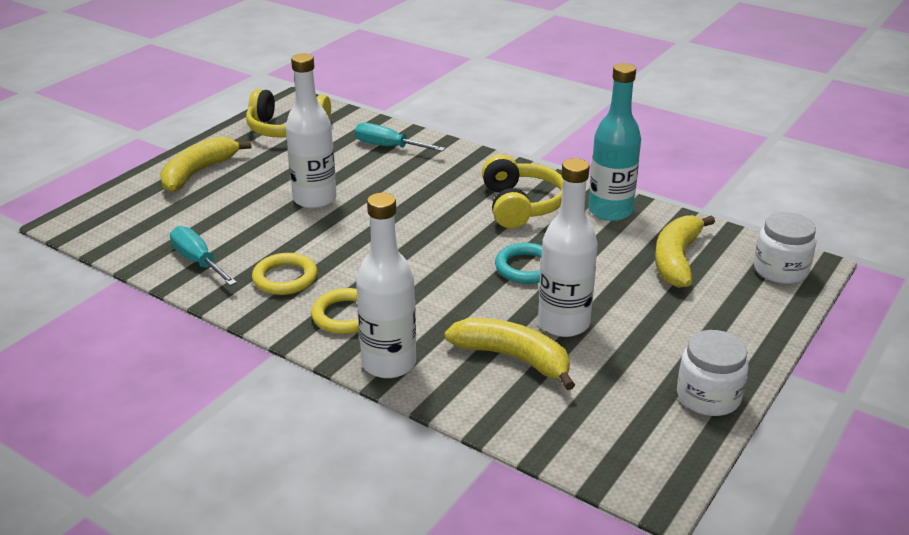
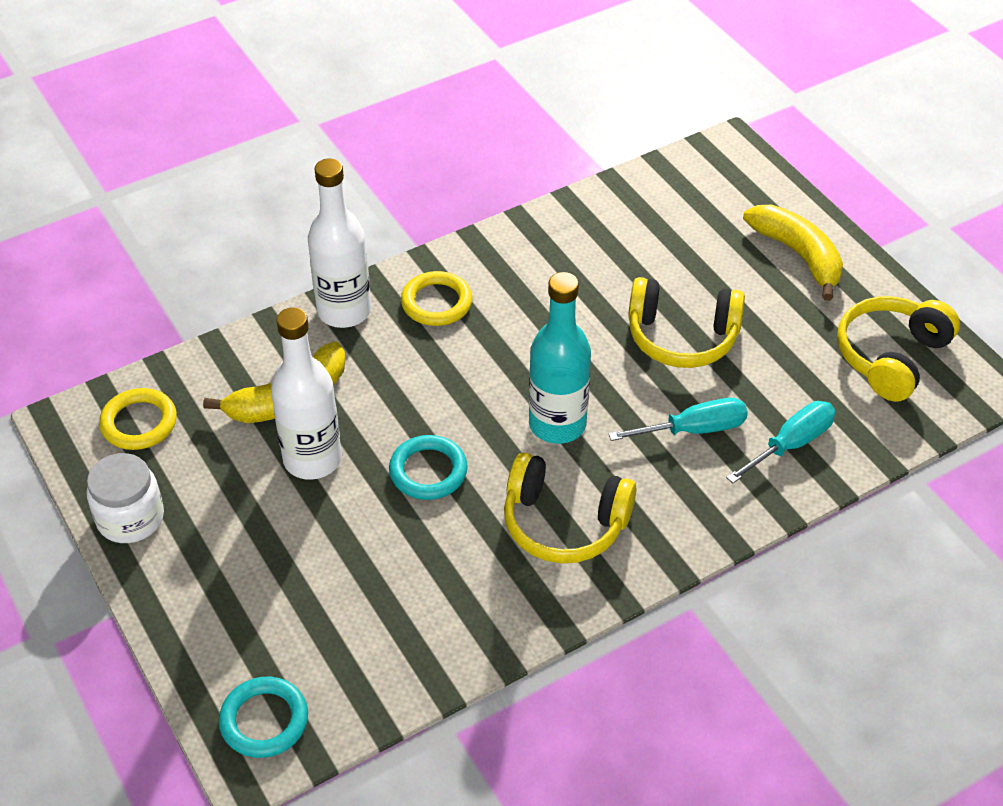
camera: 115 degrees right, 15 degrees up
(198, 261) = (597, 223): turquoise screwdriver -> turquoise screwdriver (693, 430)
(285, 278) = (529, 276): yellow ring -> yellow ring (139, 423)
(315, 199) = (682, 337): white bottle -> yellow headphones
(610, 211) = (498, 611): turquoise bottle -> turquoise bottle (557, 424)
(676, 259) = (354, 622): yellow banana -> none
(780, 270) = (264, 720): white jar -> turquoise ring

